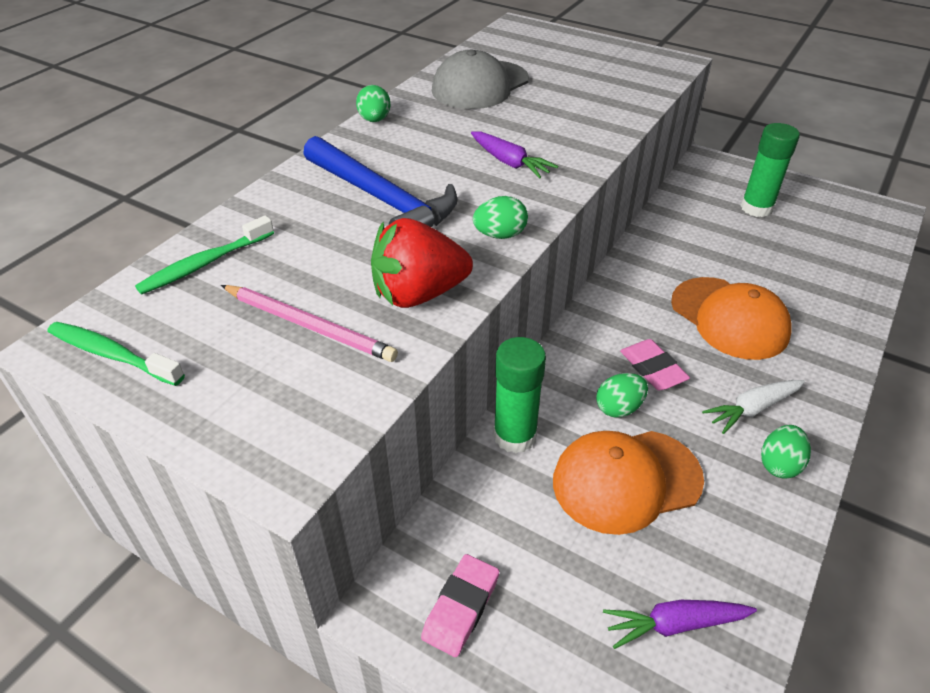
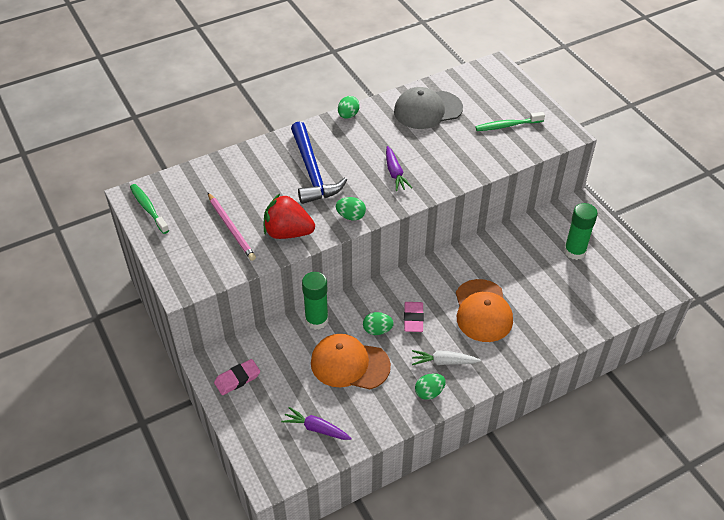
camera: 30 degrees right, 5 degrees up
(204, 264) = (209, 177): green toothbrush -> green toothbrush (507, 125)

